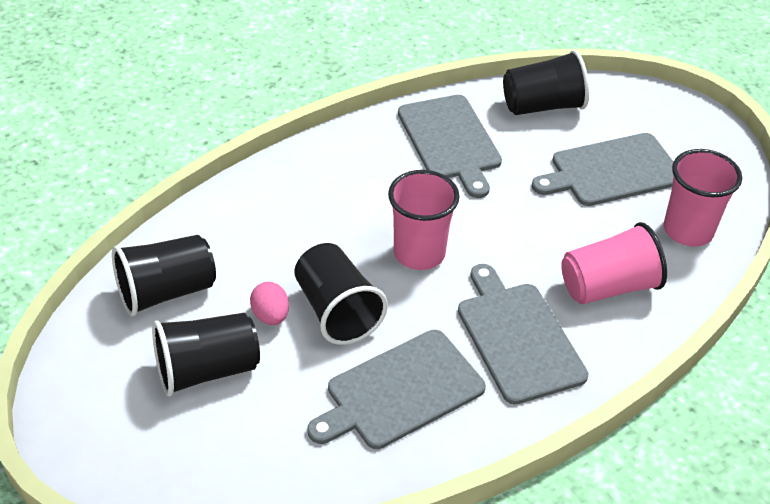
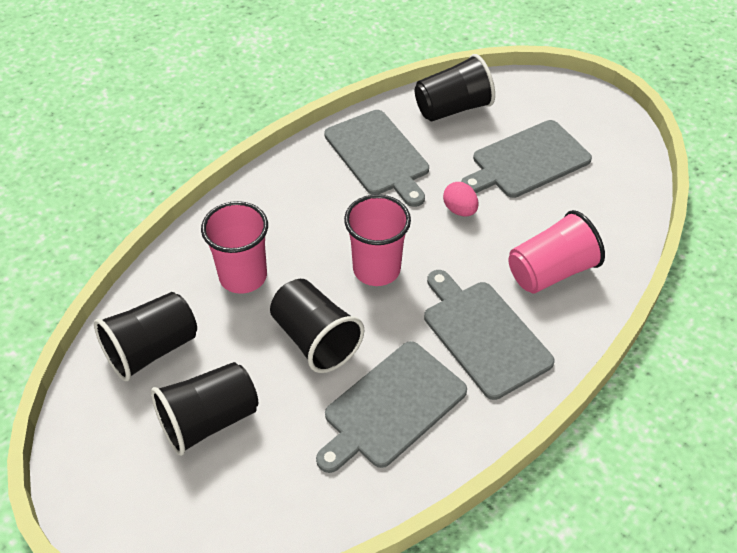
camera: 10 degrees left, 5 degrees up
(271, 316) = (255, 355): pink egg -> pink egg (459, 210)
(688, 231) = (606, 206): pink cup -> pink cup (243, 276)

